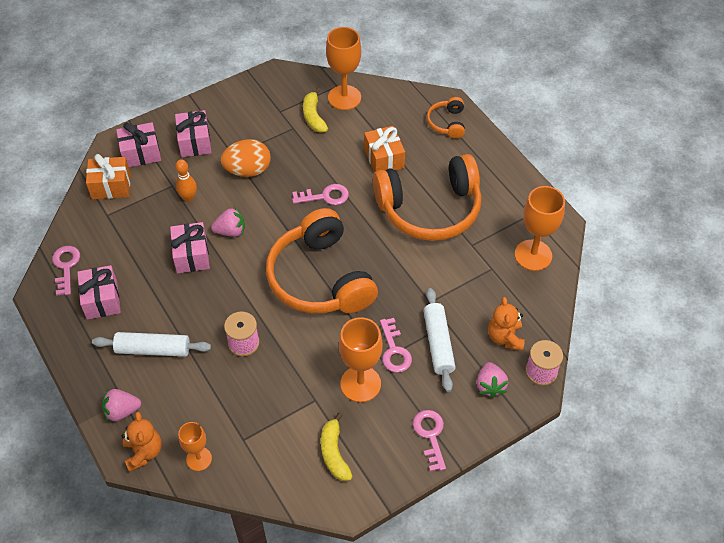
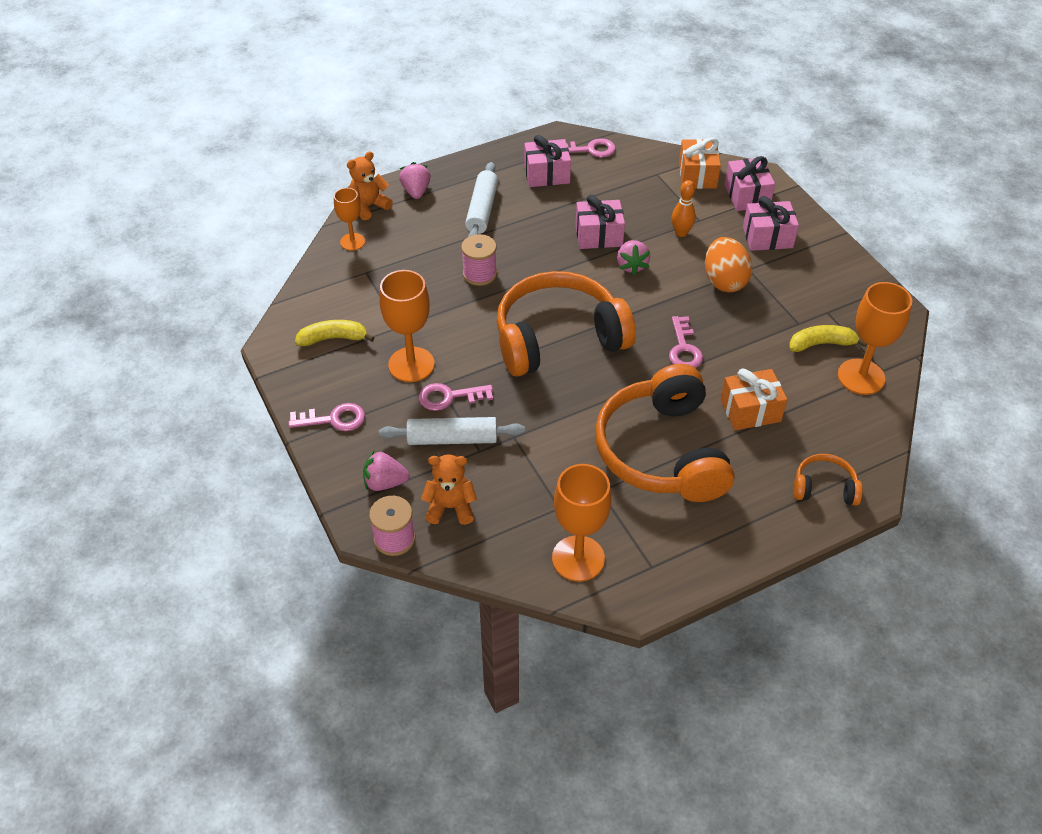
camera: 95 degrees right, 5 degrees down
(143, 452) = (369, 206): orange teddy bear -> orange teddy bear turned 150 degrees clockwise

